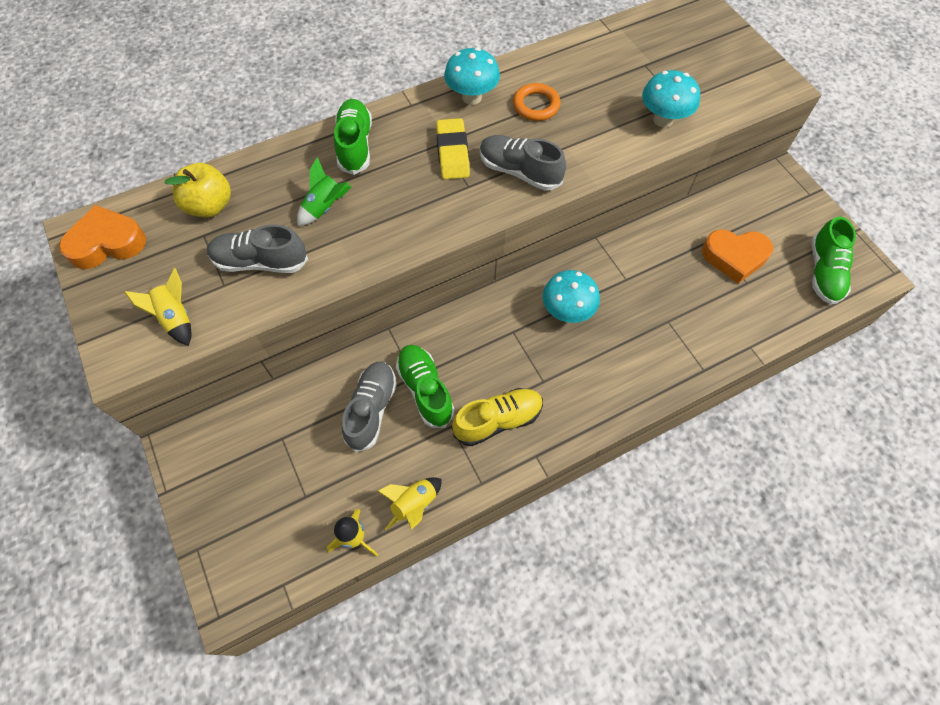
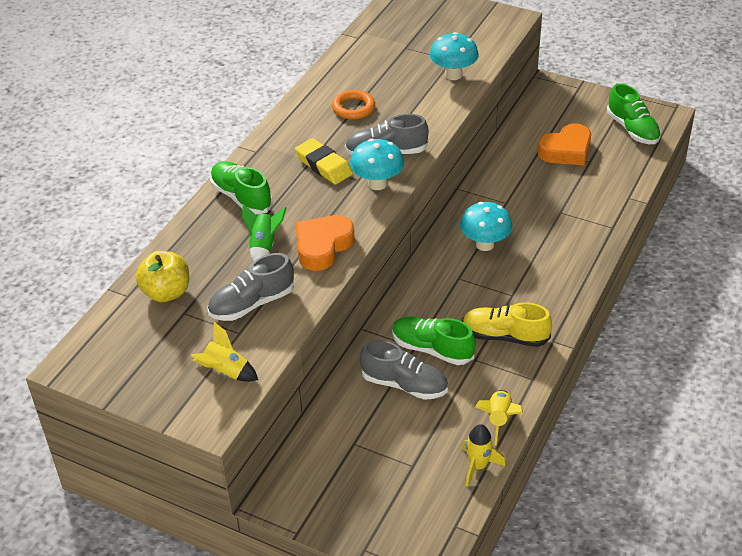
camera: 35 degrees left, 20 degrees down
(107, 243) = (106, 360): orange heart -> orange heart (322, 246)
(371, 409) = (404, 384): grey shoe -> grey shoe turned 135 degrees clockwise
(472, 97) = (299, 125): turquoise mushroom -> turquoise mushroom (377, 184)
(498, 420) = (505, 336): yellow shoe -> yellow shoe turned 105 degrees counterclockwise

